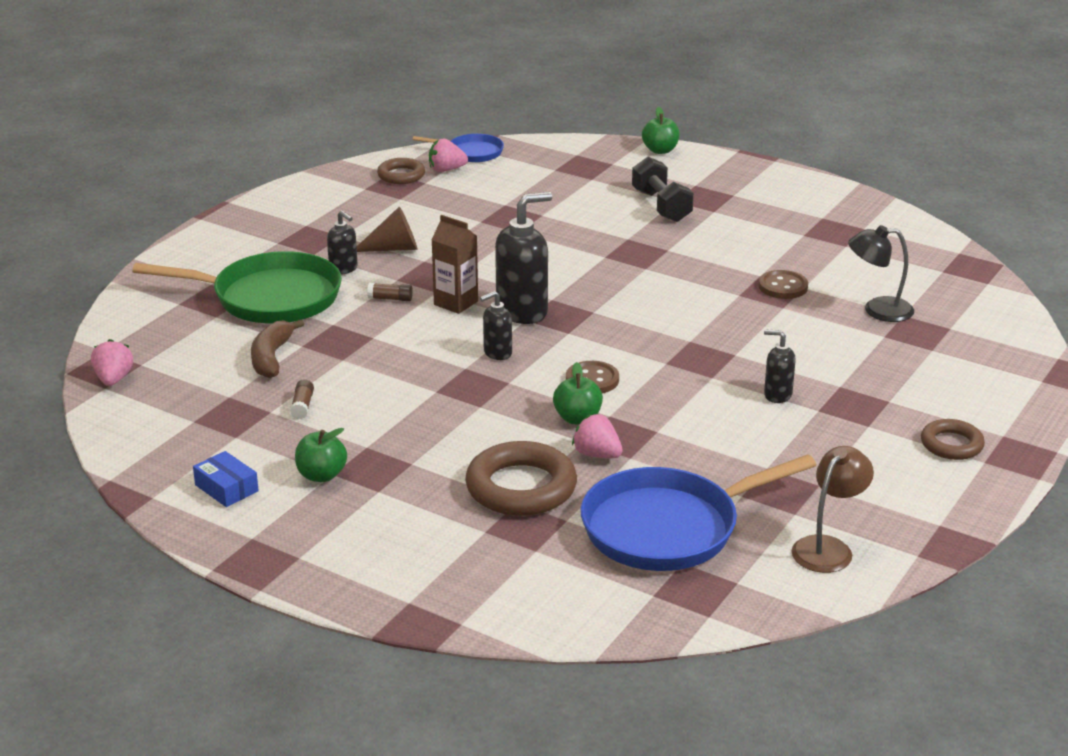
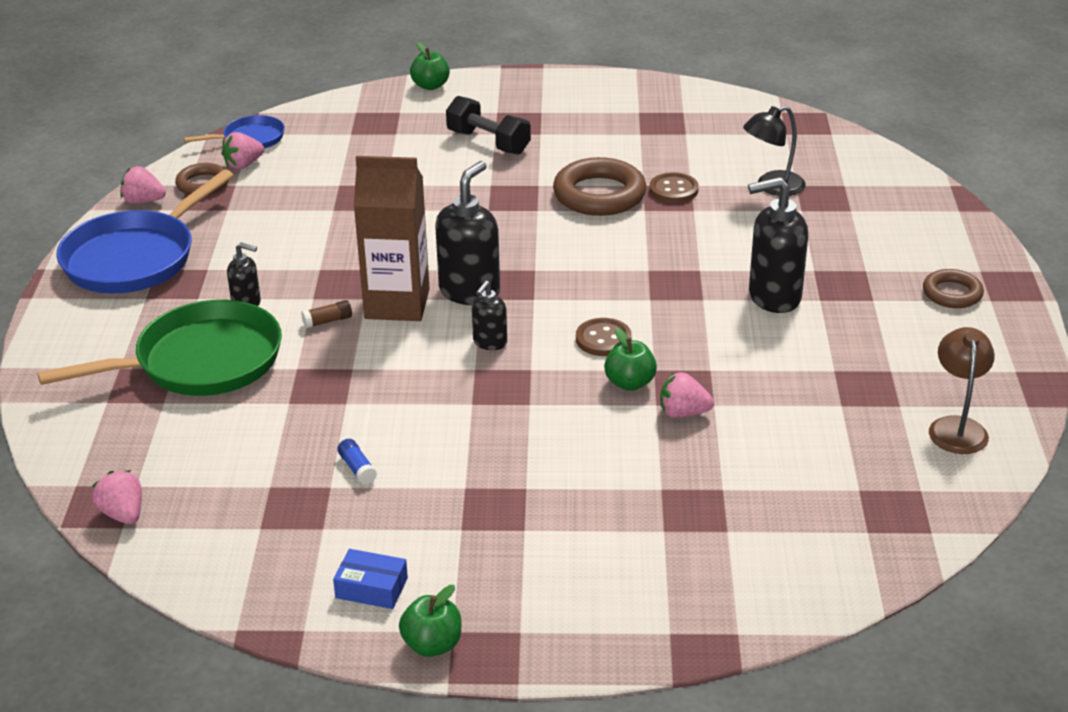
camera: 30 degrees left, 5 degrees up
(271, 358) = (271, 427): brown banana -> none
(302, 406) = (357, 468): brown glue stick -> blue glue stick
(321, 475) = (453, 535): green apple -> green apple (432, 645)
(345, 175) = (143, 201): none -> pink strawberry
(393, 248) = (275, 266): brown cone -> none
(456, 303) = (397, 304): brown carton -> brown carton, size x1.65
(521, 487) = (651, 472): brown ring -> brown ring (599, 195)
(668, 528) = (814, 461): blue pan -> blue pan (135, 258)
(777, 395) = (773, 297): black soap dispenser -> black soap dispenser, size x1.87

